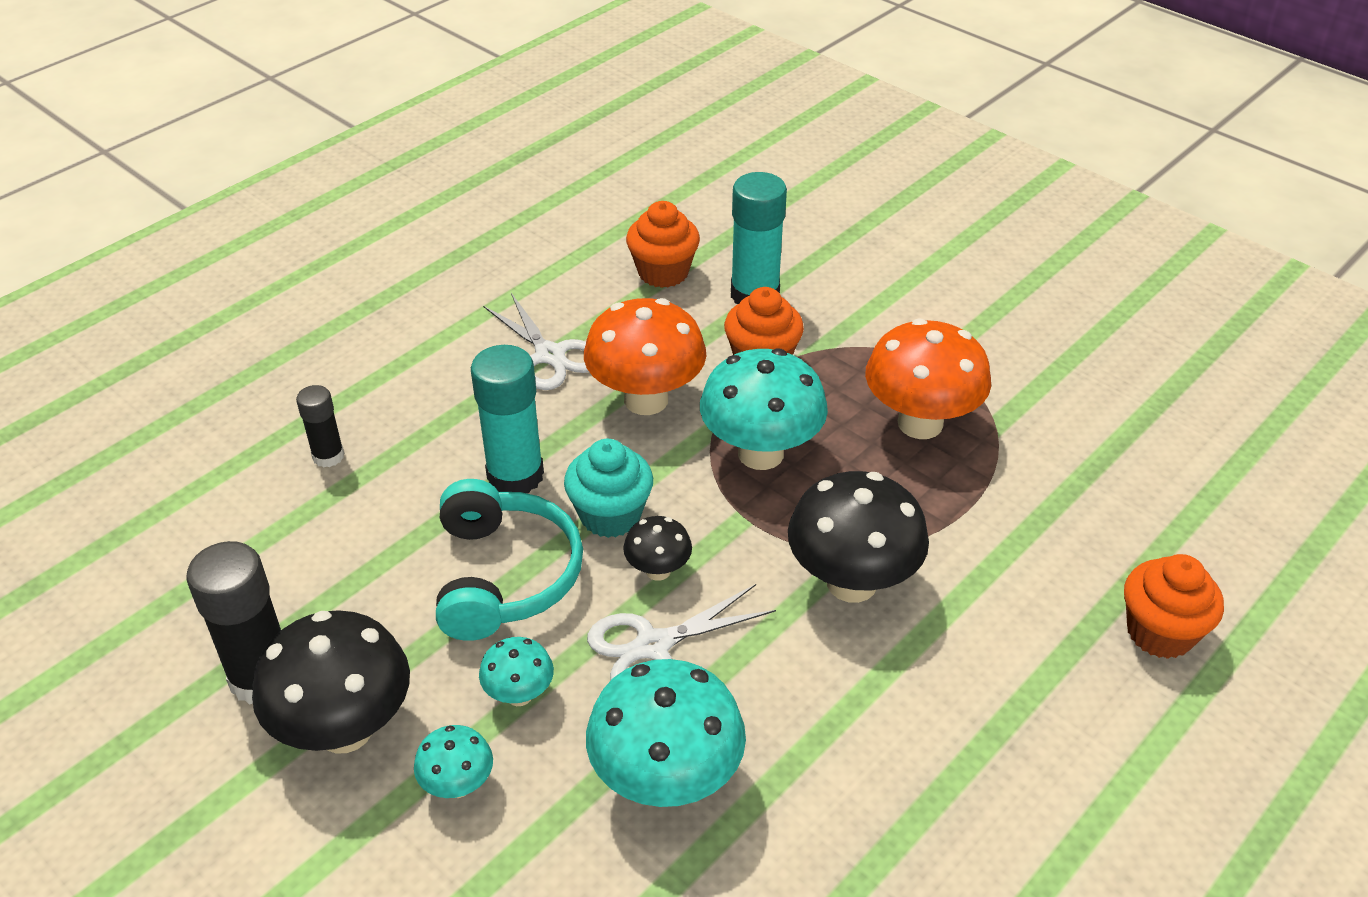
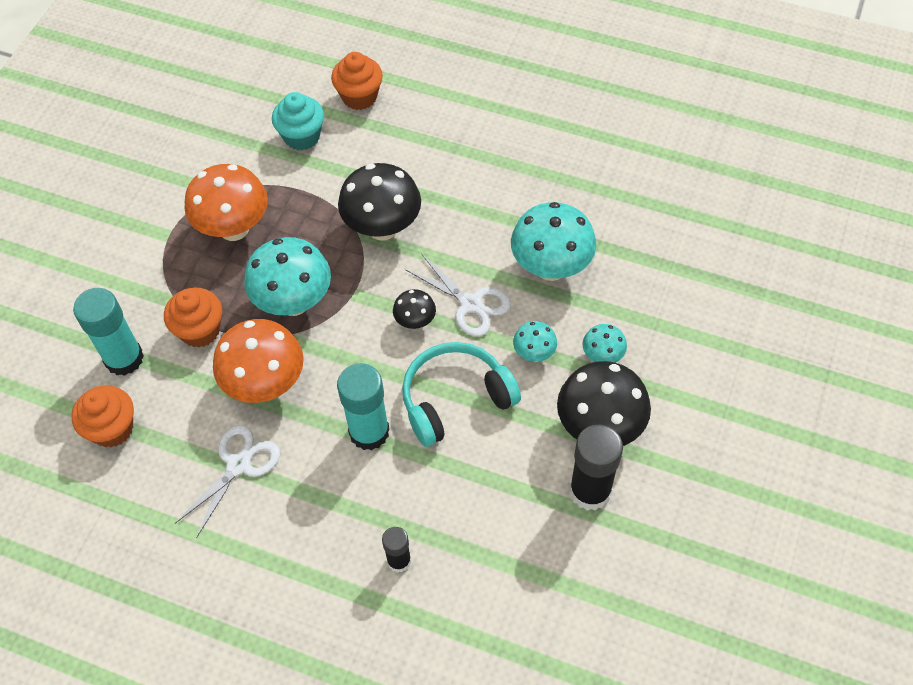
camera: 110 degrees left, 15 degrees up
(610, 515) = (381, 363): turquoise cupcake -> turquoise cupcake (302, 137)

